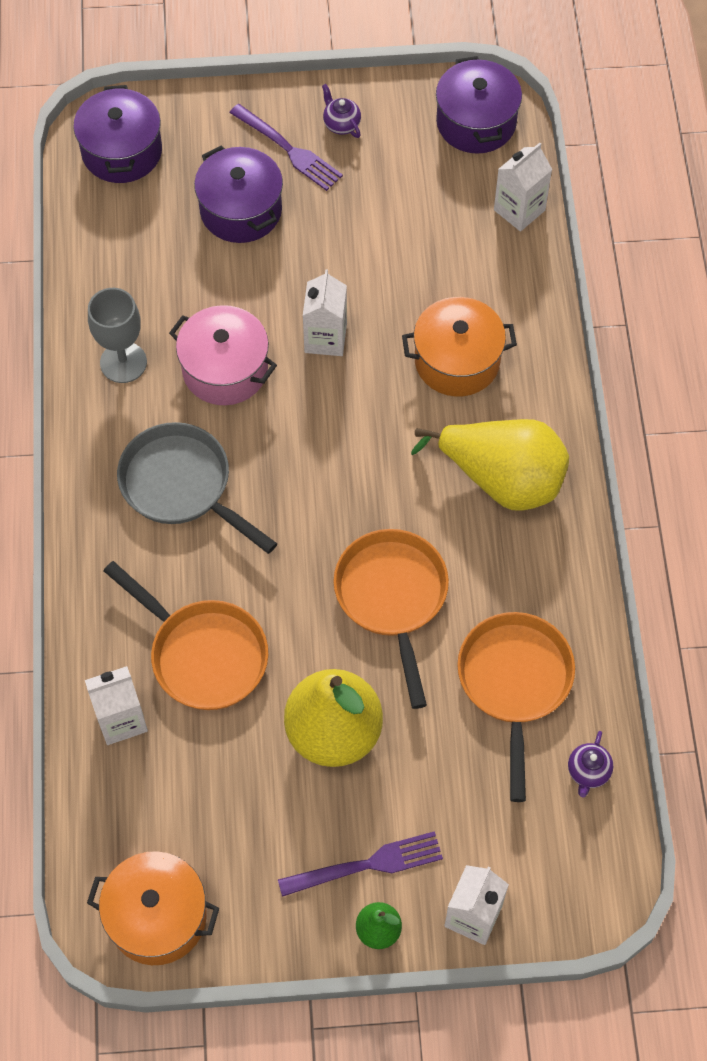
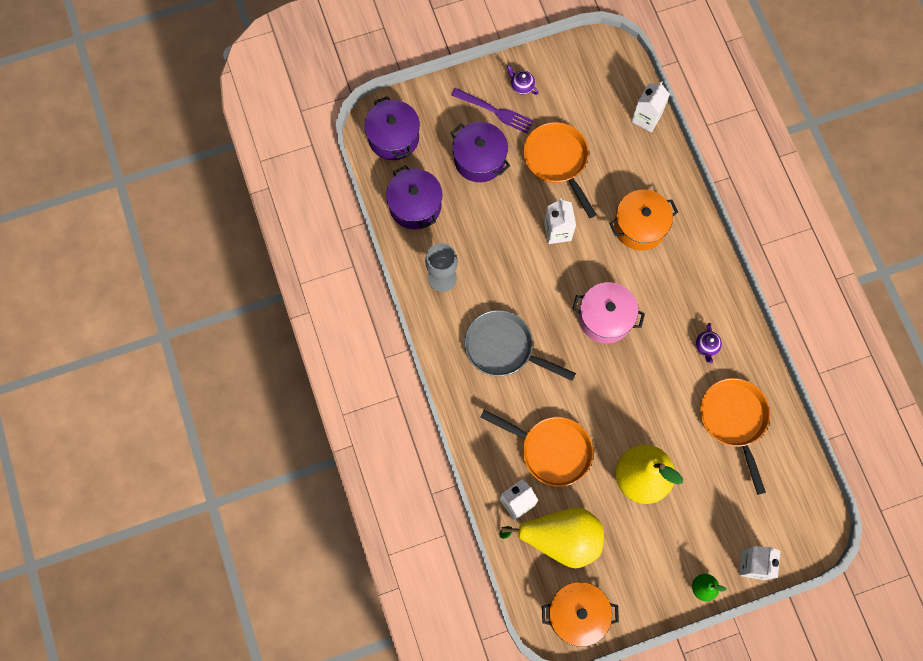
camera: 15 degrees left, 10 degrees up
(225, 369) = (504, 267): pink pot -> pink pot (605, 318)
(366, 865) = (684, 551): purple fork -> none
(392, 597) = (648, 386): orange pan -> orange pan (557, 161)
(476, 122) = (602, 65): purple pot -> purple pot (415, 206)
(502, 479) = (688, 296): yellow pear -> yellow pear (560, 538)
(588, 772) = (791, 462): purple teapot -> purple teapot (706, 347)

